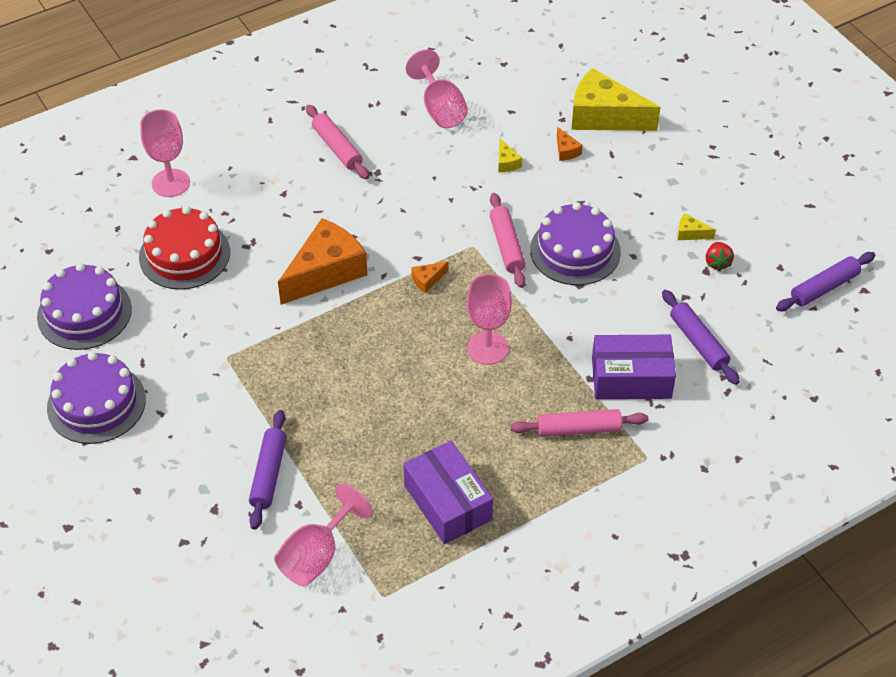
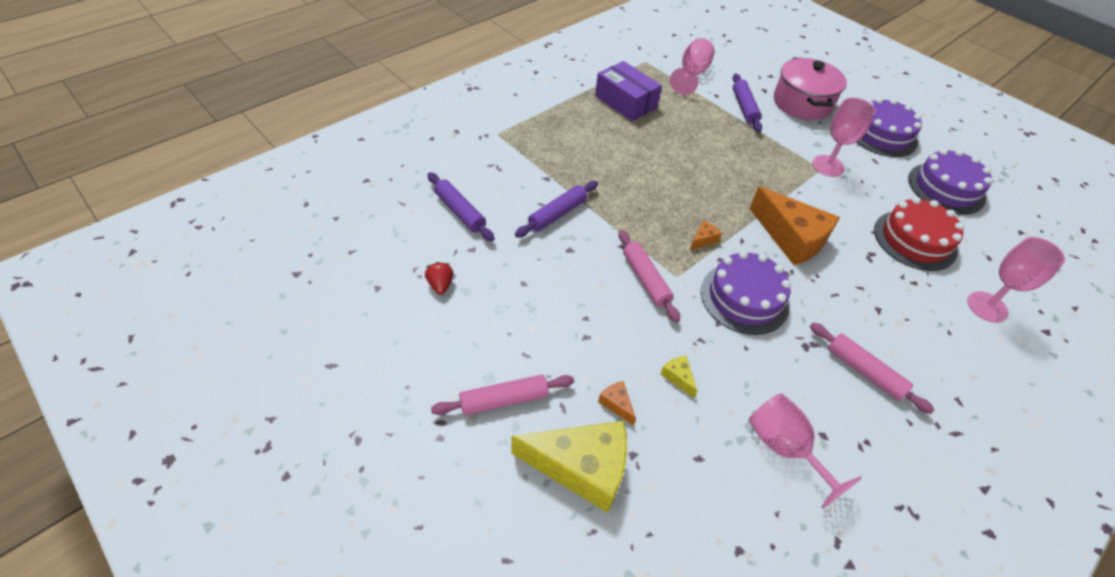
camera: 165 degrees right, 0 degrees up
(172, 475) = (802, 103): none -> pink pot
(325, 272) = (791, 238): orange cheese -> orange cheese turned 75 degrees counterclockwise
(487, 348) = (632, 192): pink goblet -> pink goblet (828, 166)
(575, 251) = (580, 282): purple cake -> purple cake (744, 298)
(578, 429) = (549, 146): pink rolling pin -> pink rolling pin (504, 400)
(631, 378) = (514, 181): purple box -> none
(690, 233) = (467, 314): yellow cheese -> none
(824, 288) = (336, 271): purple rolling pin -> purple rolling pin (557, 214)

